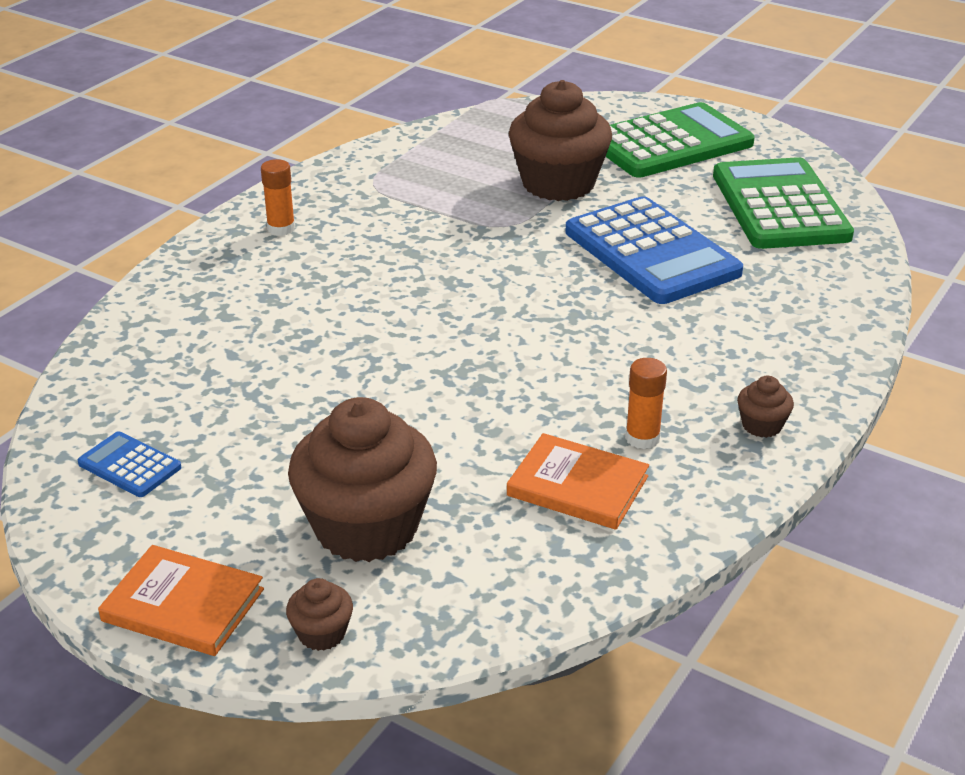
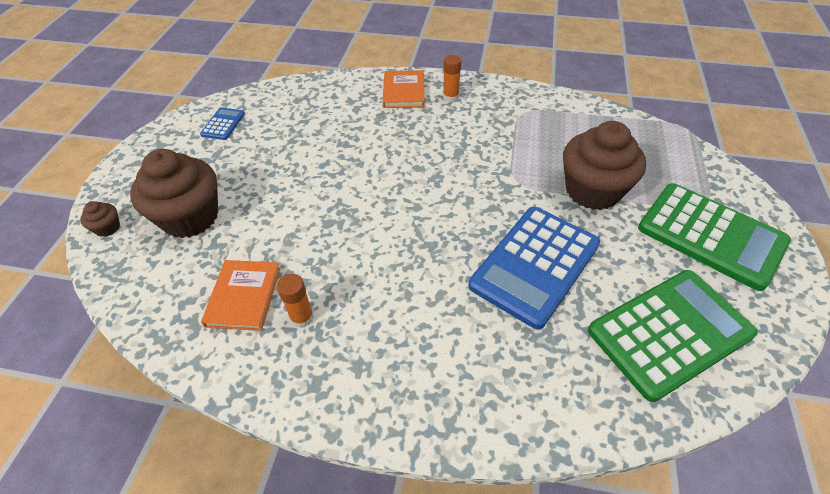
camera: 70 degrees right, 15 degrees up
(183, 605) = (126, 176): orange book -> orange book (404, 92)
(761, 425) = (339, 386): brown cupcake -> none

